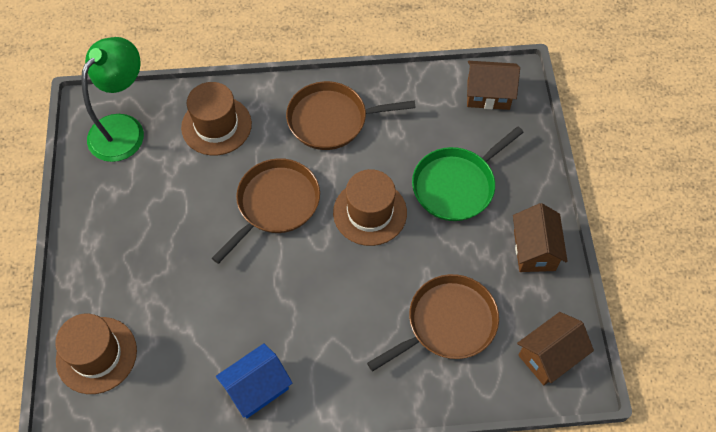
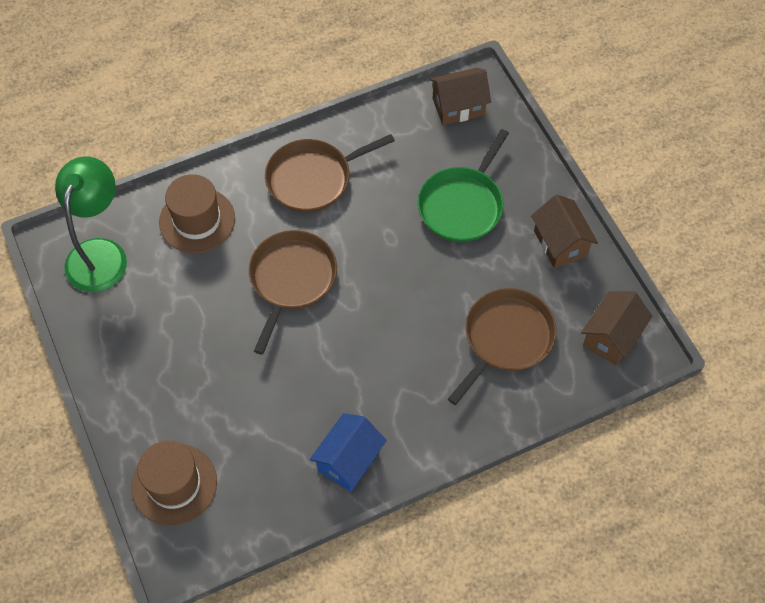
camera: 20 degrees left, 0 degrees up
(370, 212) = (389, 258): brown hat -> none

